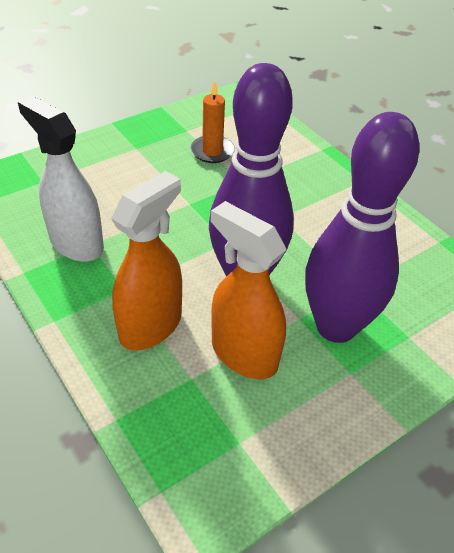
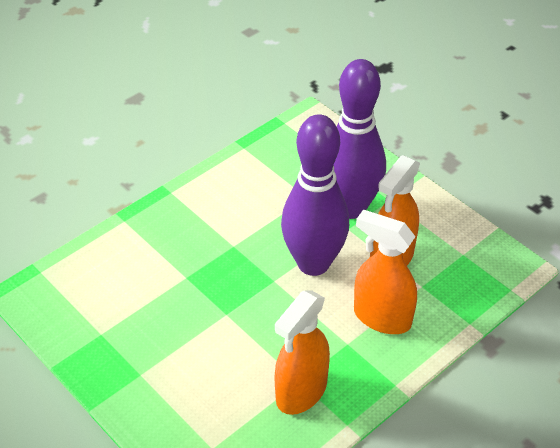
camera: 95 degrees left, 0 degrees up
(76, 243) = (301, 392): white spray bottle -> orange spray bottle
(212, 151) = (139, 306): orange candle -> none

